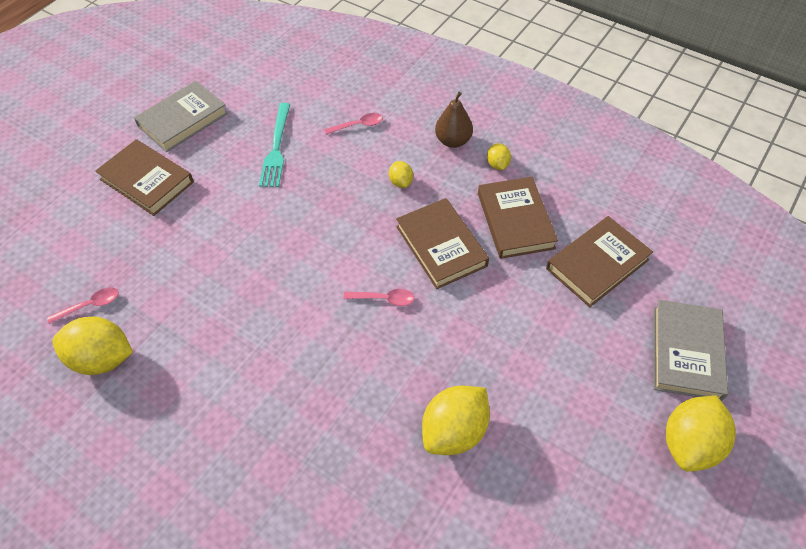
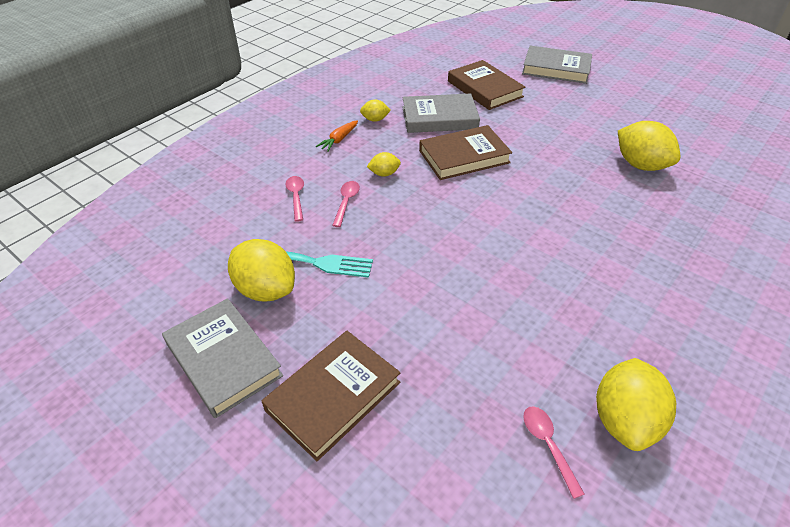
camera: 85 degrees left, 10 degrees down
(384, 299) = (522, 192): pink spoon -> pink spoon (346, 202)
(453, 141) = (339, 140): brown pear -> orange carrot
(515, 220) = (439, 118): brown book -> grey book
(689, 443) = (622, 78): yellow lemon -> yellow lemon (266, 289)

